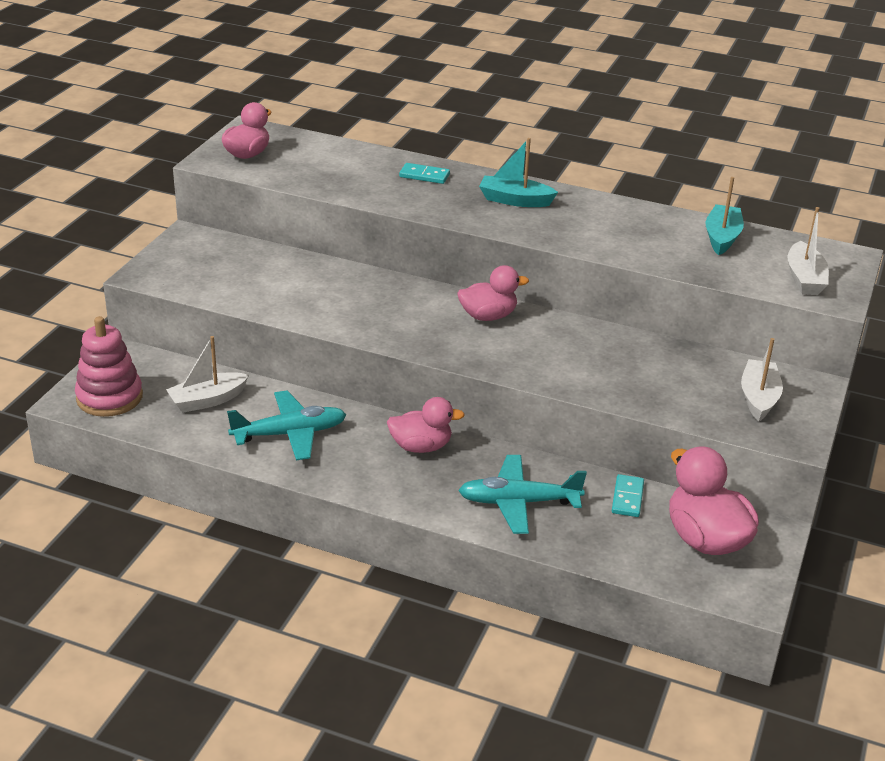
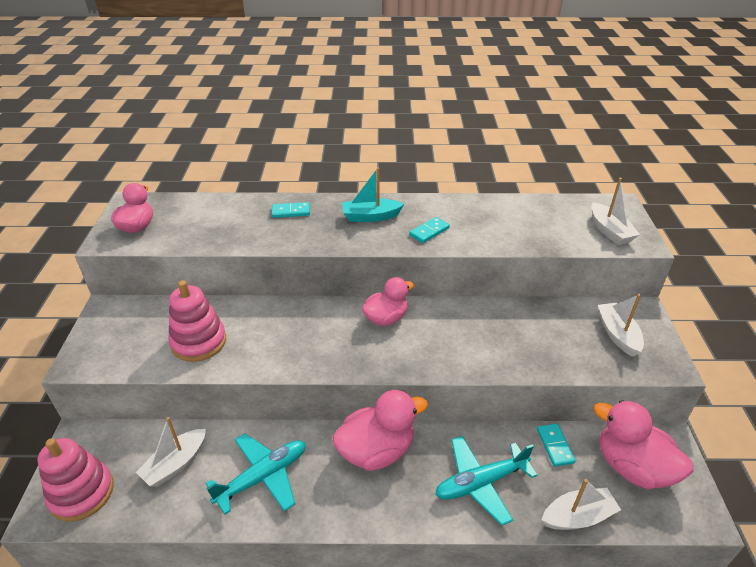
camera: 20 degrees left, 5 degrees up
(271, 287) = (199, 342): none -> pink stacking toy
(421, 446) = (376, 451): pink duck -> pink duck, size x1.50
(574, 230) = (429, 231): none -> turquoise domino
(607, 557) = (578, 516): none -> white boat
(722, 237) = (532, 211): turquoise boat -> none

